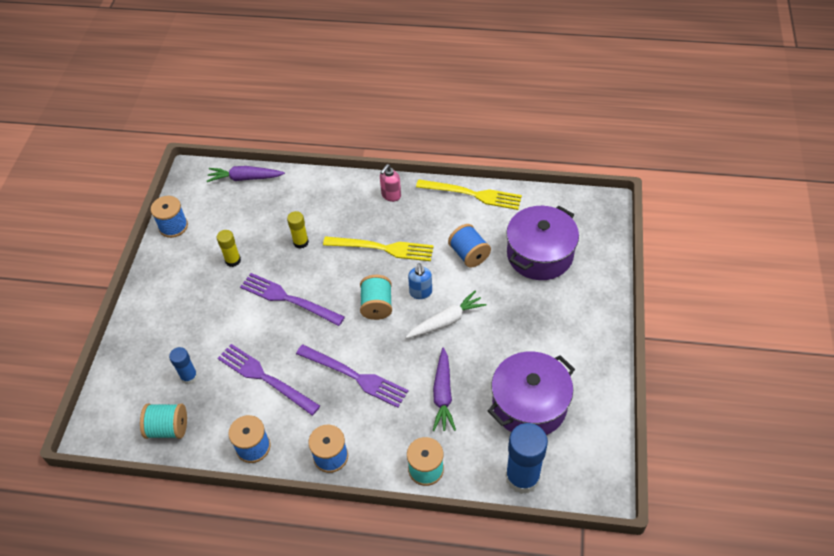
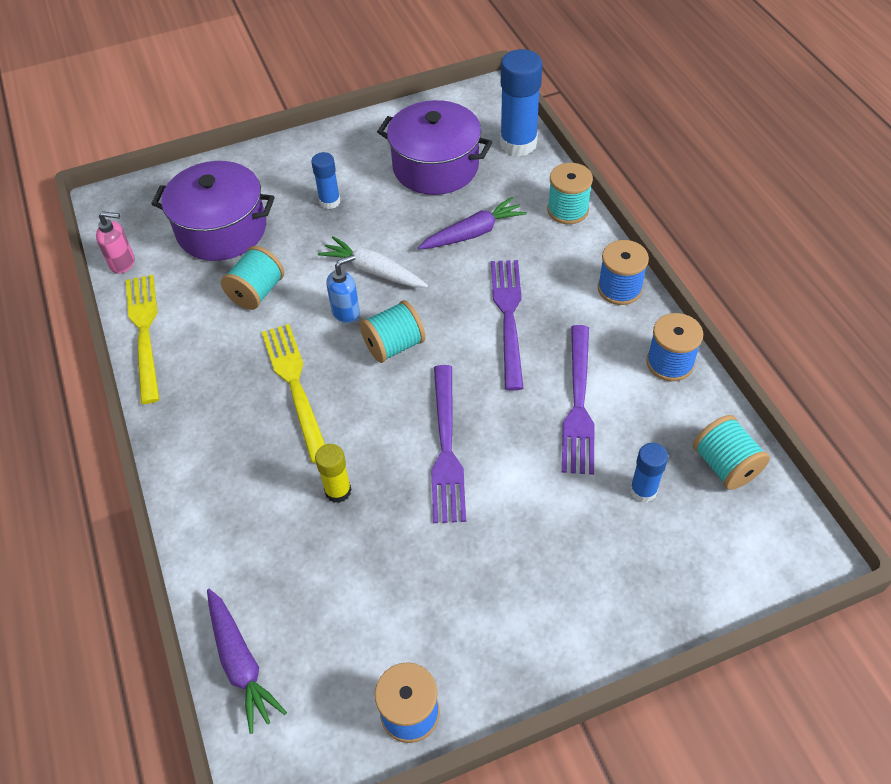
camera: 120 degrees left, 0 degrees up
(233, 260) = (424, 564): yellow glue stick -> none
(391, 195) = (188, 424): pink soap dispenser -> pink soap dispenser (123, 263)
(469, 254) = (257, 292): blue spool -> turquoise spool
(530, 323) = (330, 202): none -> blue glue stick

